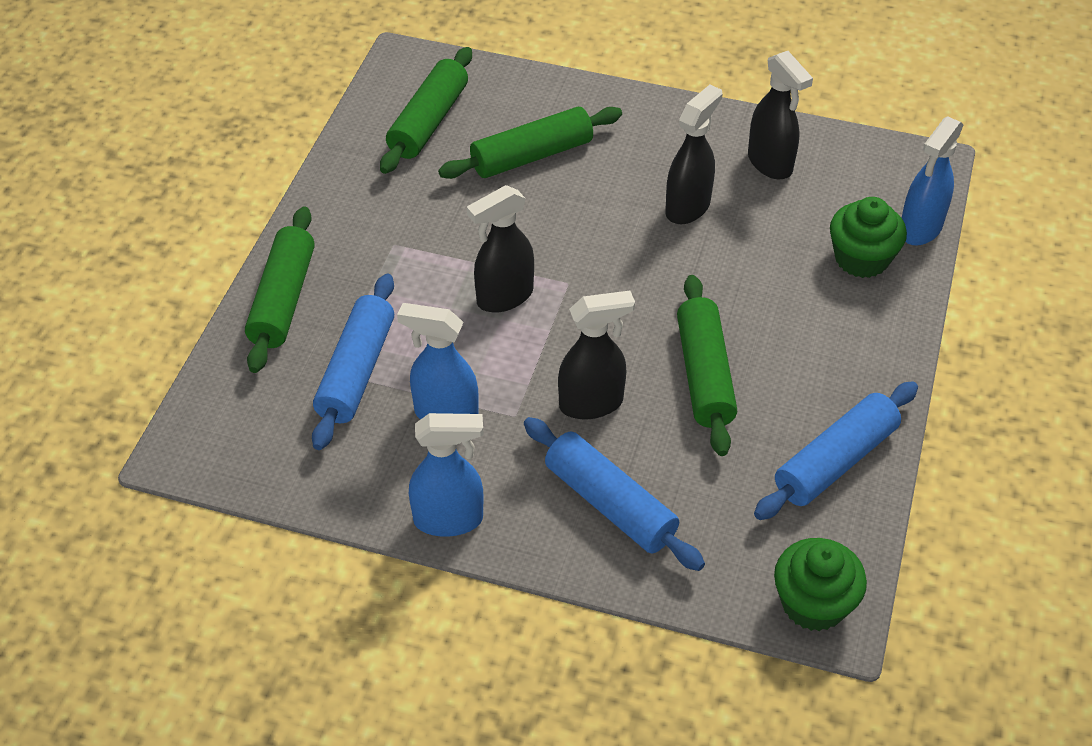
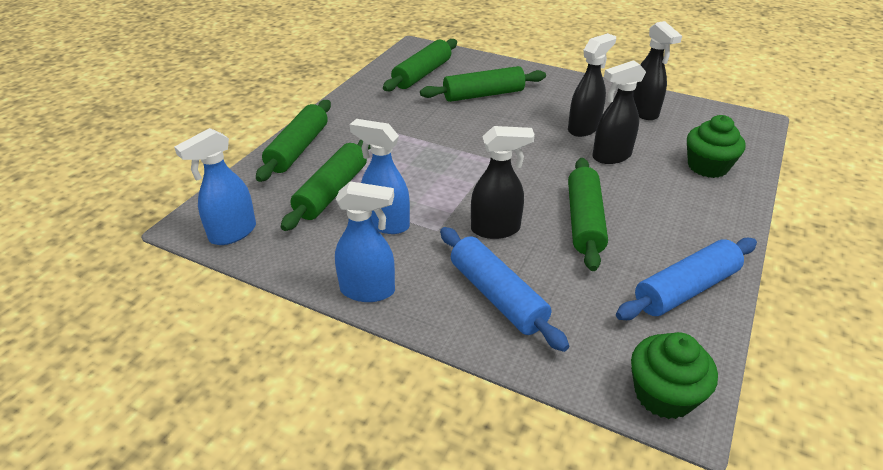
camera: 10 degrees right, 10 degrees down
(356, 371) = (332, 192): blue rolling pin -> green rolling pin
(504, 297) = (447, 162): black spray bottle -> black spray bottle (611, 156)
(920, 229) = (751, 155): blue spray bottle -> blue spray bottle (232, 233)

